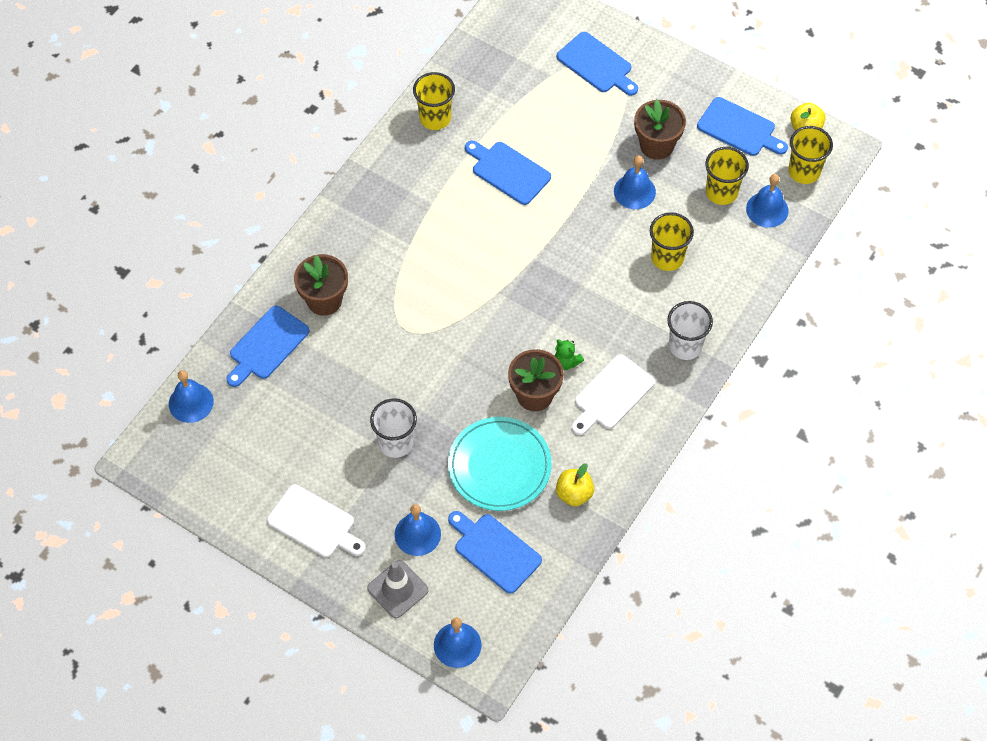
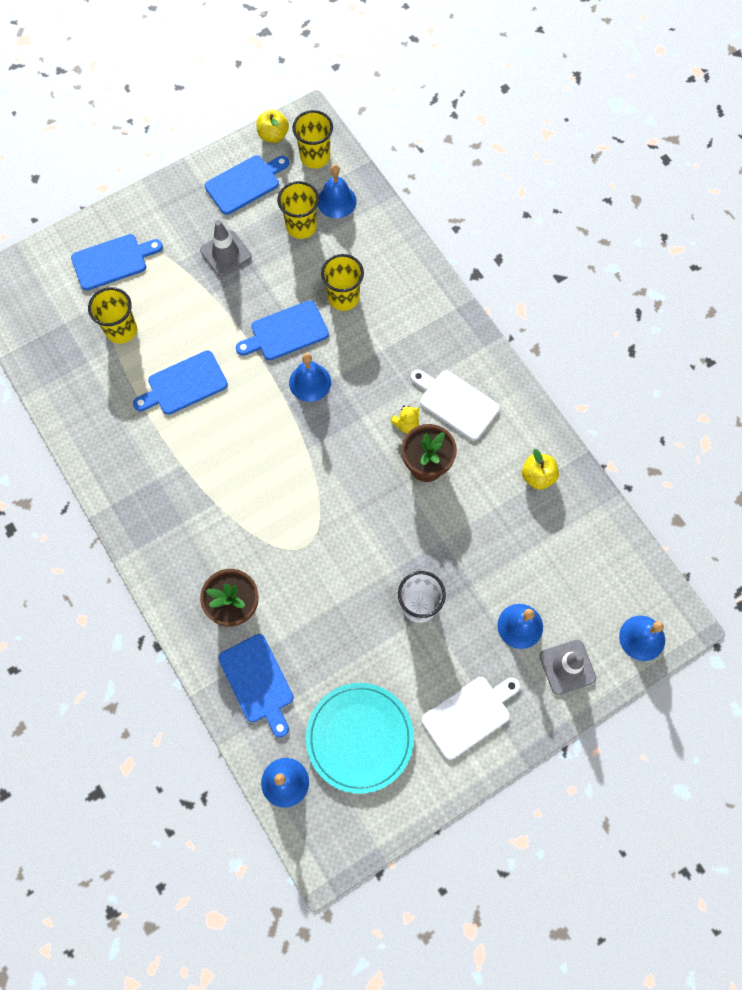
camera: 65 degrees left, 10 degrees up
(435, 118) = (89, 421): yellow cup -> yellow cup (121, 330)
(495, 551) = (564, 566): blue cutting board -> blue cutting board (286, 332)
(499, 466) = (483, 526): turquoise plate -> turquoise plate (359, 737)
(566, 362) = (406, 424): green teddy bear -> yellow teddy bear
(611, 395) = (456, 403): white cutting board -> white cutting board turned 150 degrees clockwise
(634, 191) = (263, 292): blue bell -> blue bell (310, 382)
(656, 145) = (225, 253): brown flower pot -> grey traffic cone
(685, 346) = (436, 324): white cup -> none

